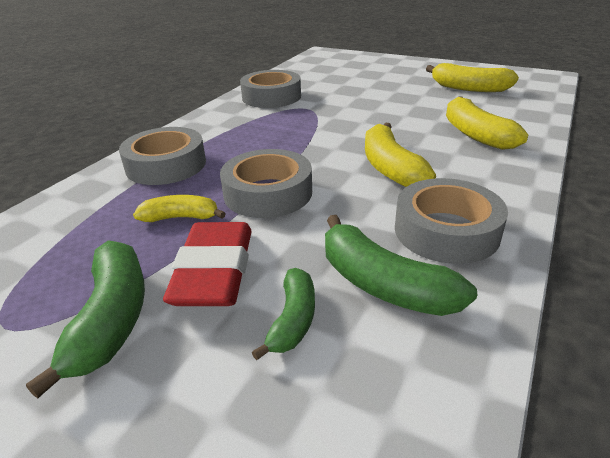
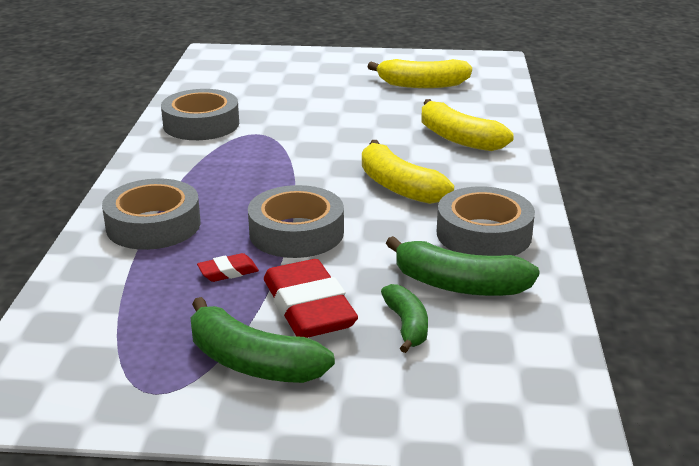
camera: 25 degrees left, 5 degrees down
(112, 319) = (251, 362): green banana -> green banana turned 150 degrees clockwise
(181, 217) = (228, 272): yellow banana -> red eraser

